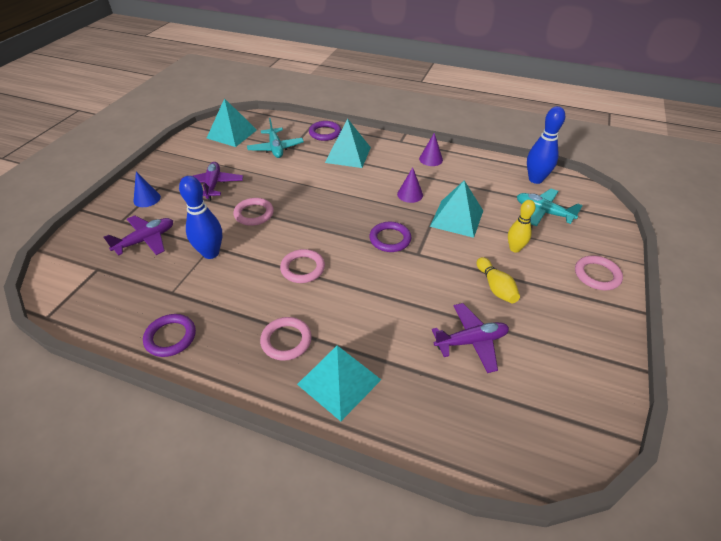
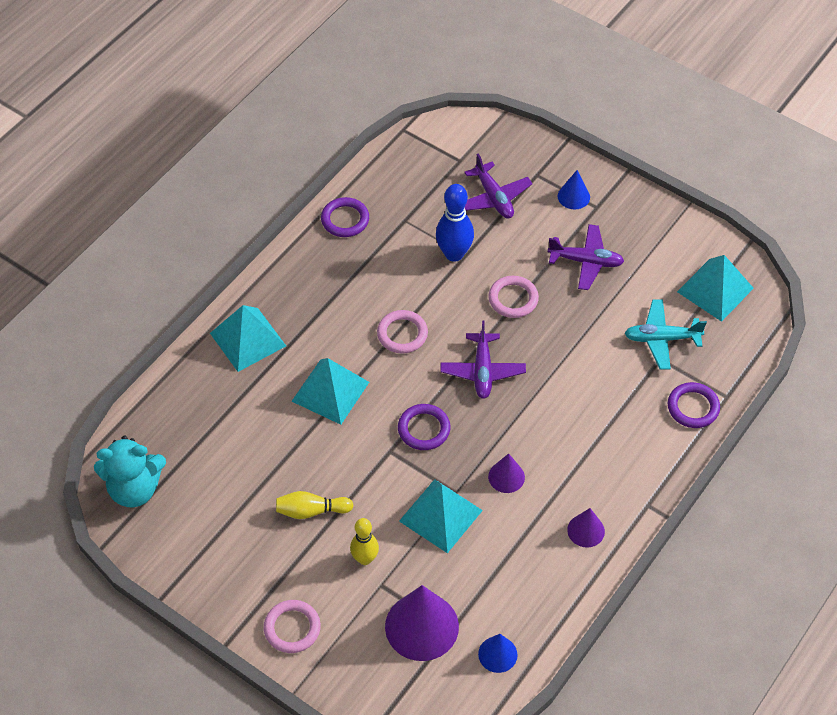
camera: 105 degrees right, 10 degrees up
(286, 340) = (308, 306): pink ring -> none
(348, 155) = (623, 425): turquoise pyramid -> turquoise pyramid (330, 391)
(471, 341) = (250, 459): purple plane -> purple plane (482, 371)
(535, 179) = (497, 654): blue bowling pin -> blue cone
(543, 212) = (421, 626): turquoise plane -> purple cone
(557, 432) = (134, 489): none -> turquoise teddy bear

